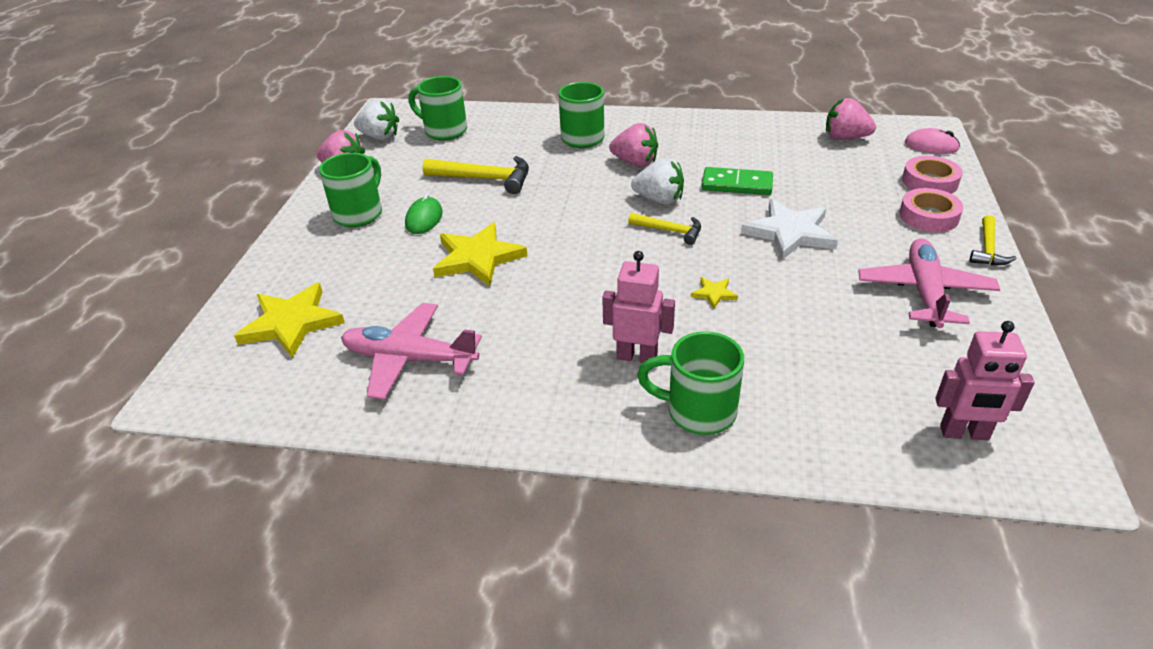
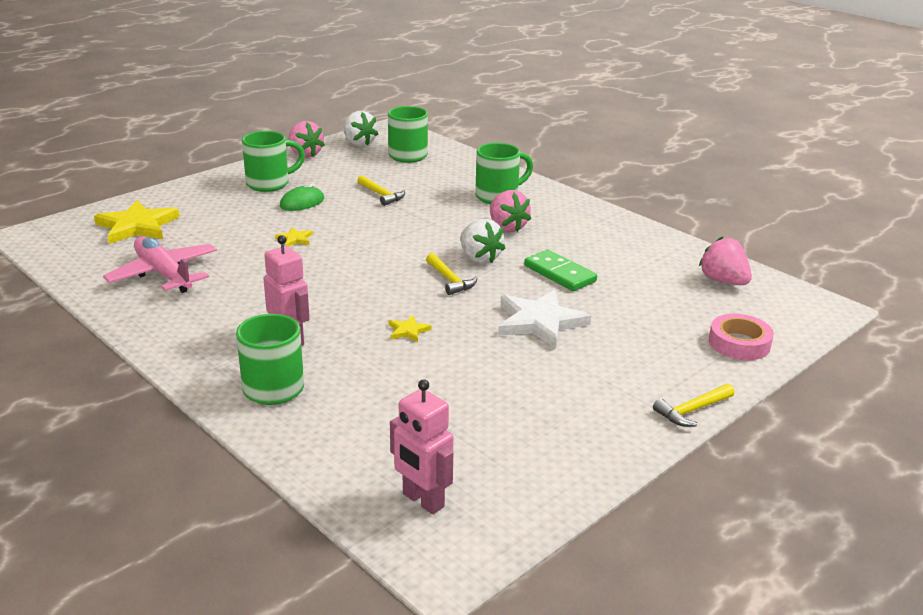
camera: 35 degrees right, 10 degrees down
(478, 258) = (295, 239): yellow star -> yellow star, size x0.45
(484, 179) = (381, 195): yellow hammer -> yellow hammer, size x0.62
(924, 292) = (572, 409): pink plane -> none
(928, 216) = (685, 365): pink tape -> none
(931, 146) = (798, 320): pink mouse -> none

